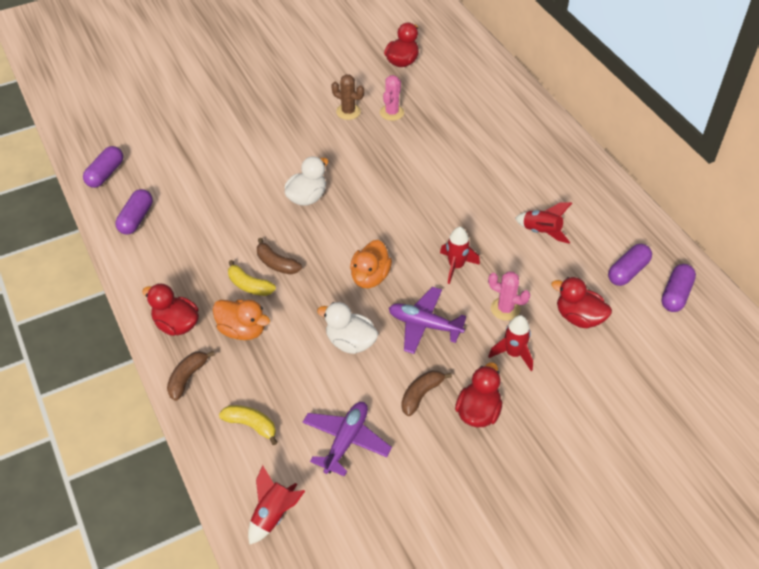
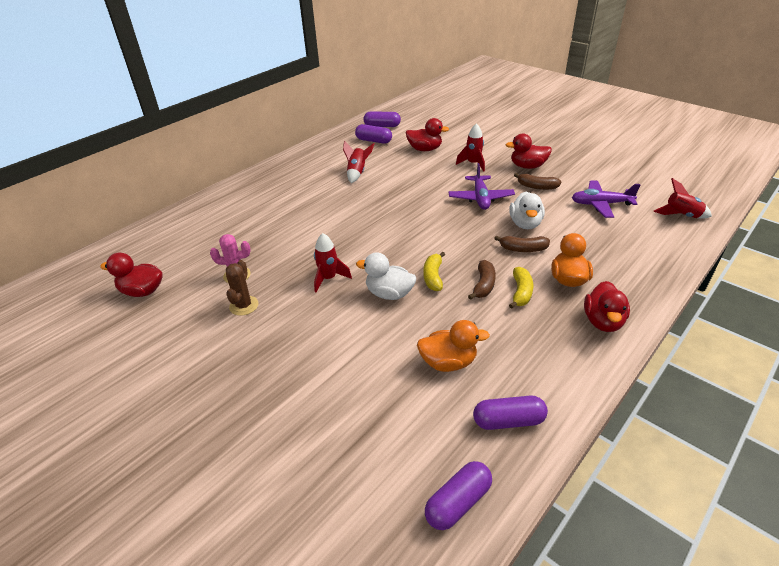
camera: 110 degrees left, 10 degrees down
(105, 174) = (458, 502): purple capsule -> purple capsule turned 45 degrees counterclockwise
(187, 378) = (641, 292): brown banana -> brown banana (523, 249)
(251, 425) = (638, 245): yellow banana -> yellow banana (433, 277)
(370, 277) = (457, 232): orange duck -> orange duck (448, 362)
(456, 266) = (415, 198): red rocket -> red rocket (329, 278)
(505, 309) = (439, 173): pink cactus -> none
(578, 317) = (425, 149): red duck -> red duck turned 90 degrees counterclockwise

